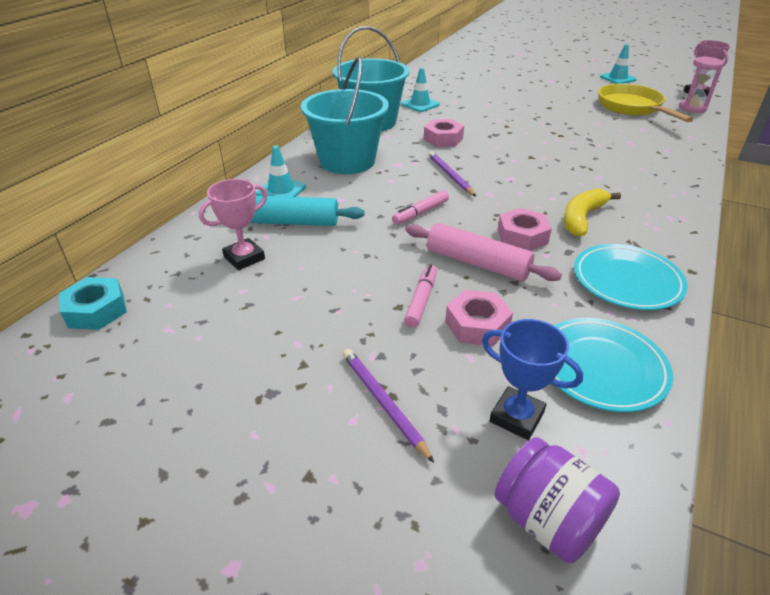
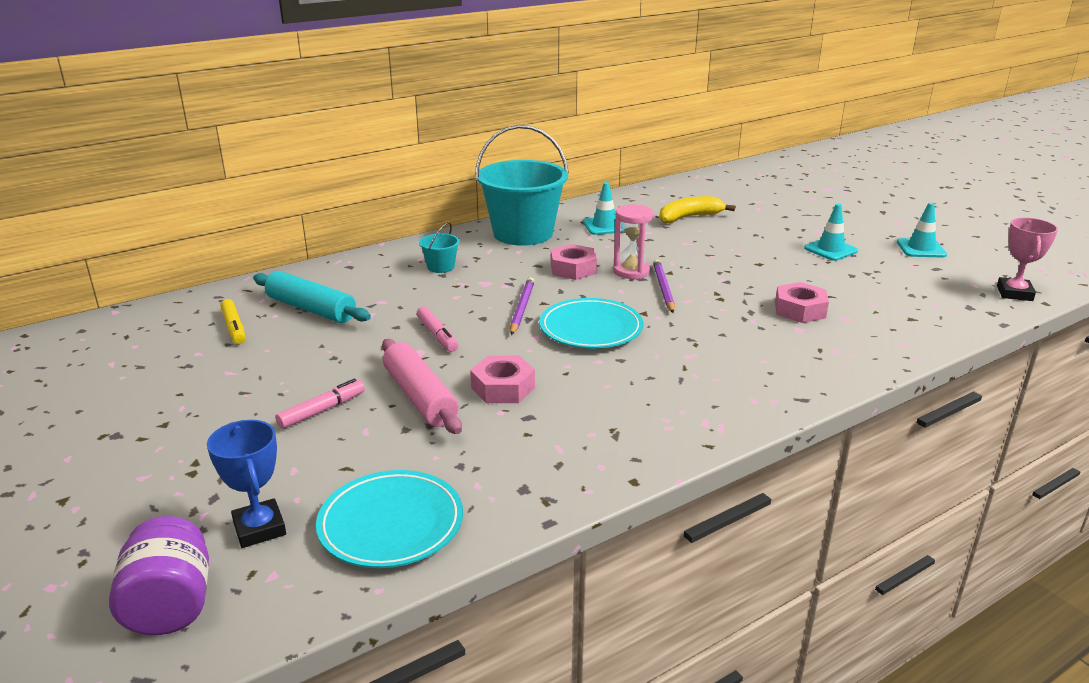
camera: 30 degrees right, 10 degrees down
(96, 310) = (84, 333): turquoise nut -> none
(244, 258) = (234, 327): pink trophy -> yellow marker
(281, 190) = (342, 278): turquoise traffic cone -> turquoise traffic cone (830, 250)
(347, 161) = (440, 267): turquoise bucket -> turquoise bucket, size x0.42
(383, 403) = (178, 475): purple pencil -> purple pencil (663, 288)
(420, 213) = (437, 335): pink marker -> pink marker turned 105 degrees counterclockwise
(477, 325) = (338, 447): pink nut -> pink nut (800, 310)
(582, 218) = (596, 391): yellow banana -> yellow banana (689, 217)
(627, 281) = (543, 464): turquoise plate -> turquoise plate (591, 329)
(632, 107) = (876, 289): yellow pan -> none
(692, 108) = (970, 310): pink hourglass -> pink hourglass (631, 271)

